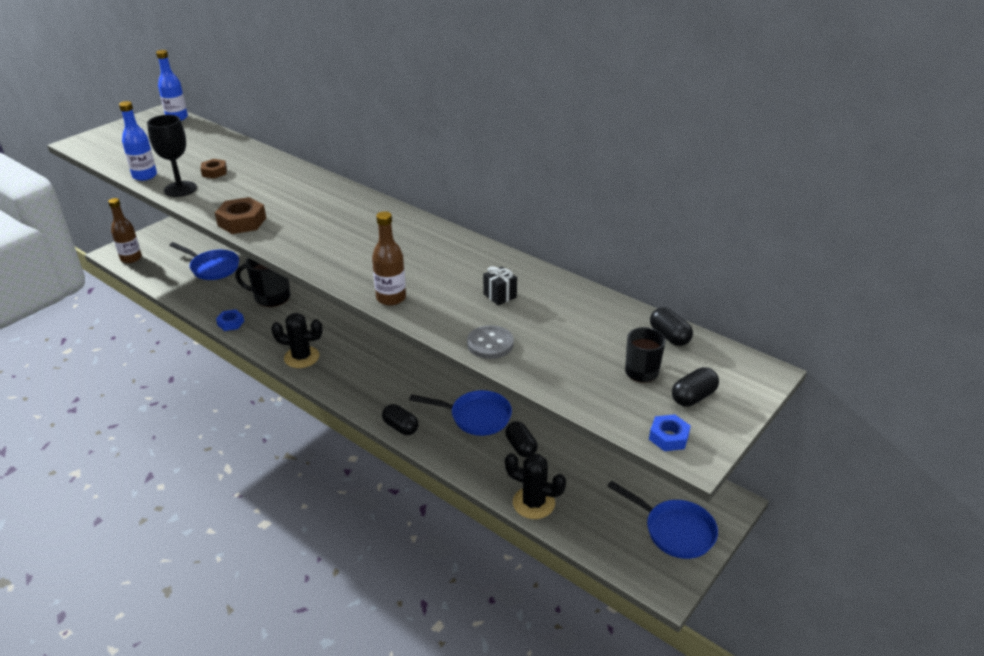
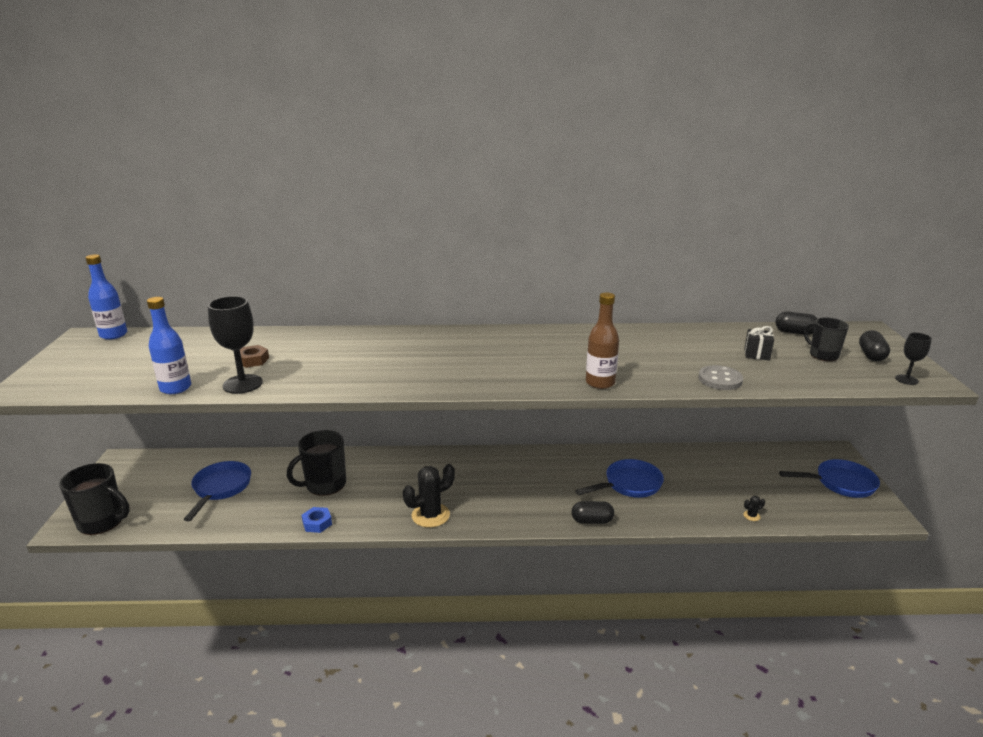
camera: 40 degrees left, 10 degrees down
(131, 258) = (102, 522): brown bottle -> black mug
(212, 268) = (220, 488): blue pan -> blue pan turned 75 degrees counterclockwise
(242, 222) = (364, 384): brown nut -> none
(500, 296) = (664, 351): black gift -> black gift (756, 354)
(521, 447) = (687, 487): black capsule -> none
(533, 503) = (751, 516): black cactus -> black cactus, size x0.42
(668, 437) = (906, 379): blue nut -> black goblet

